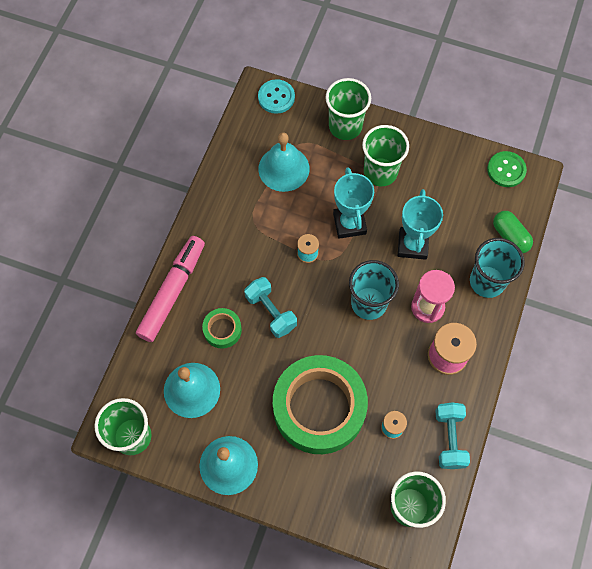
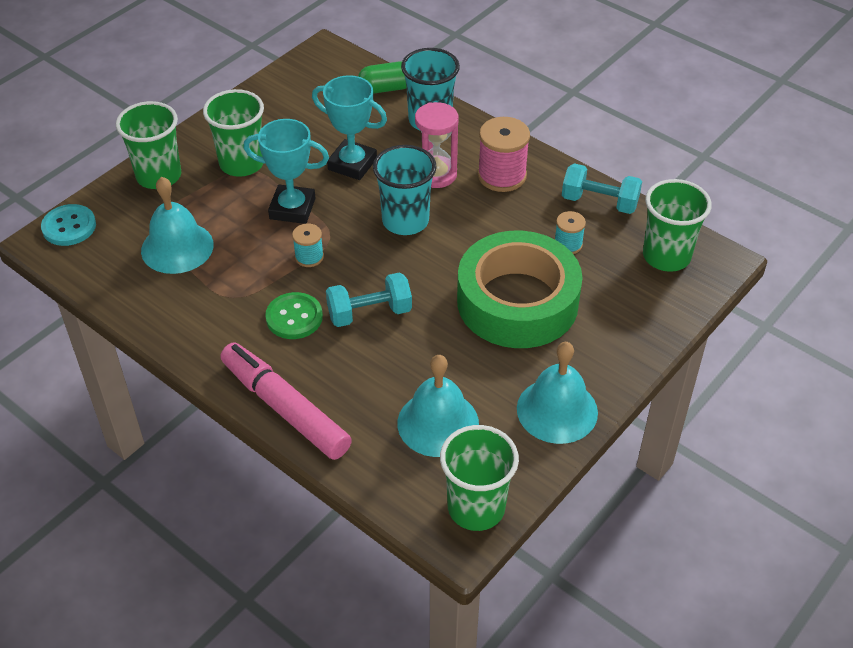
camera: 70 degrees left, 20 degrees down
(222, 330) = (369, 368): green tape -> none
(506, 170) = (305, 67): green button -> green button (294, 317)

